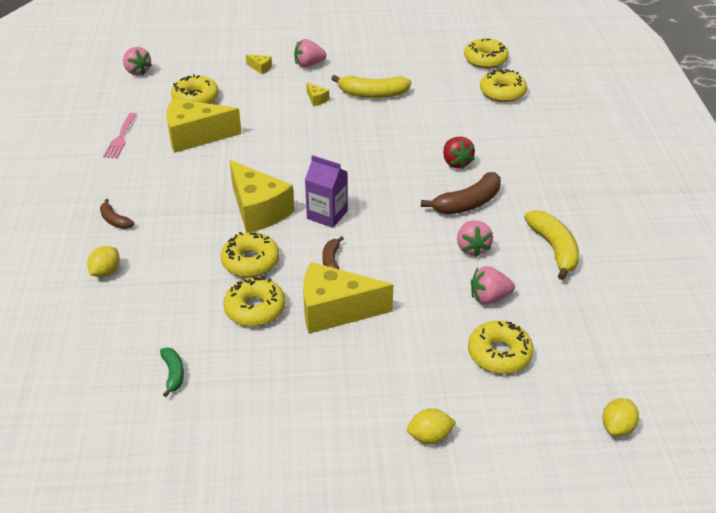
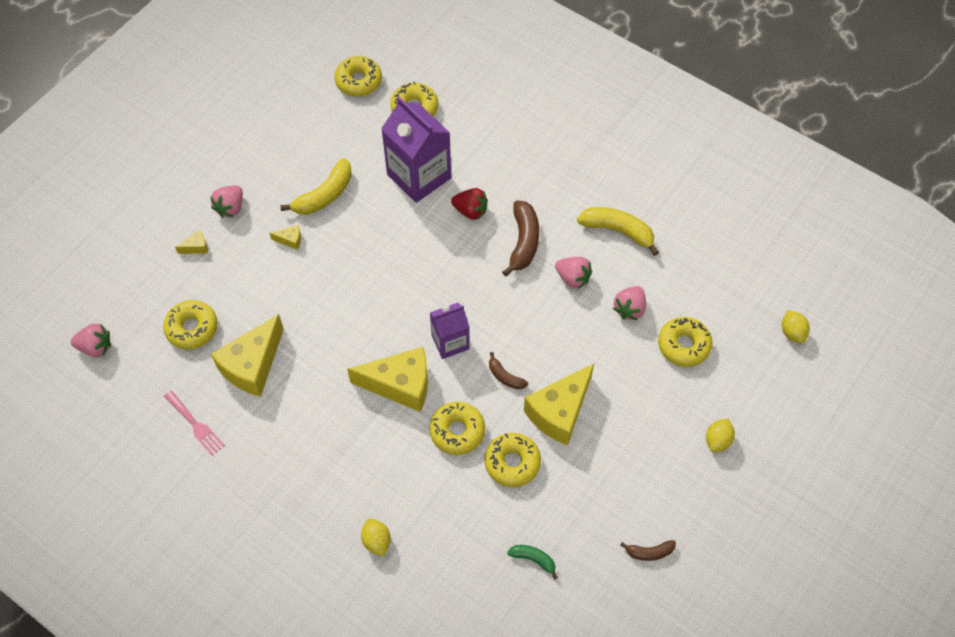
camera: 50 degrees left, 20 degrees up
(115, 220) = (314, 497): brown banana -> brown banana (649, 552)
(449, 124) = (419, 176): none -> purple carton

